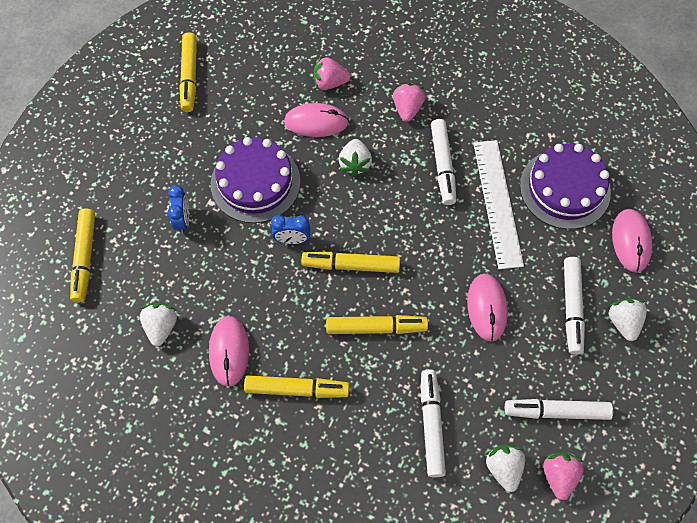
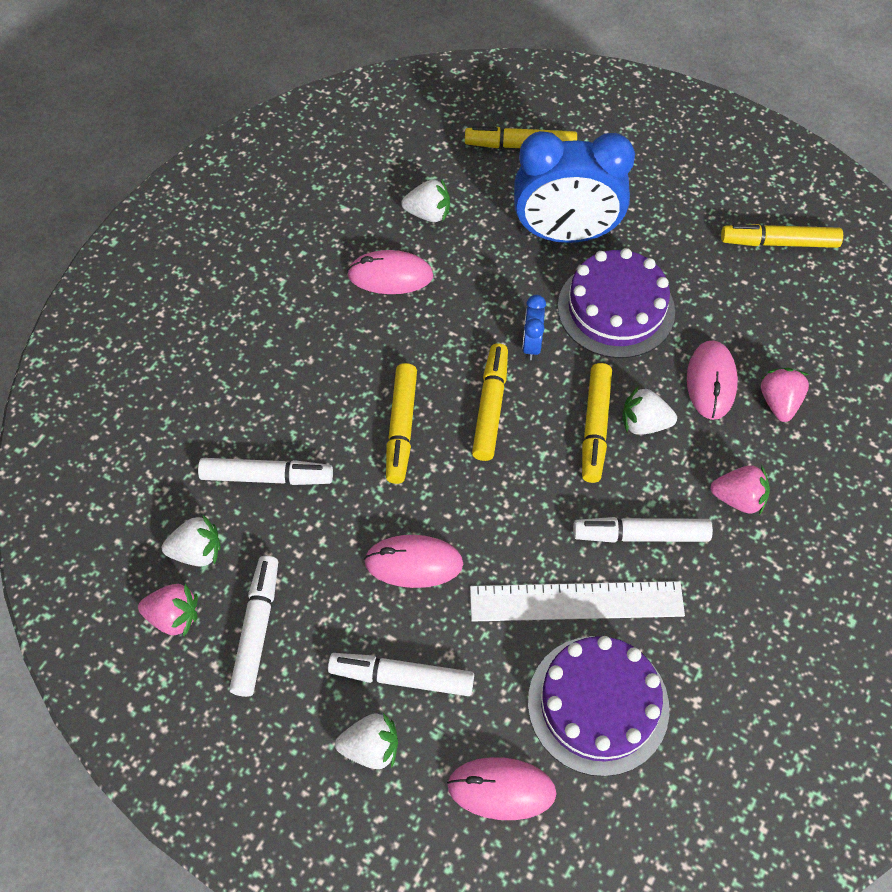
camera: 95 degrees right, 5 degrees down
(183, 220) = (565, 234): blue clock -> blue clock, size x2.38
(297, 389) = (335, 339): yellow marker -> yellow marker (595, 427)

